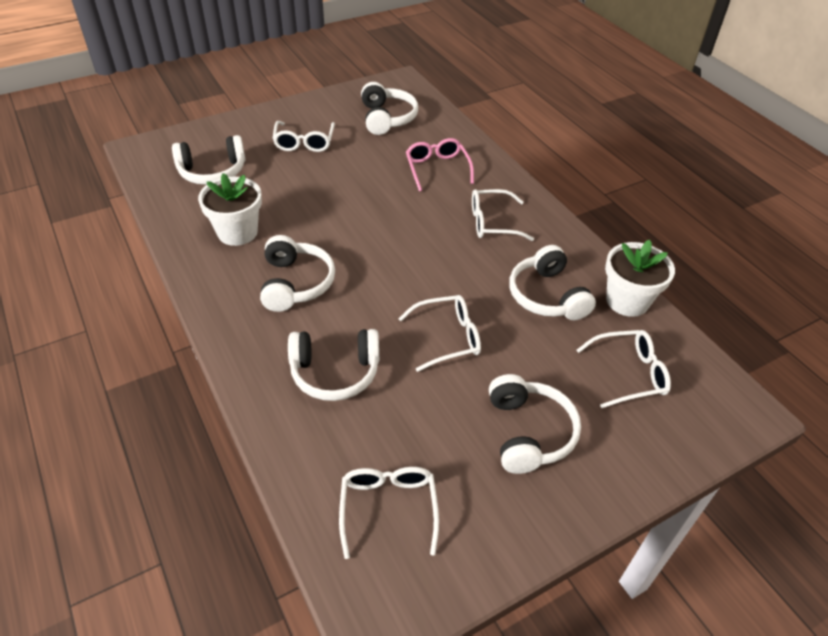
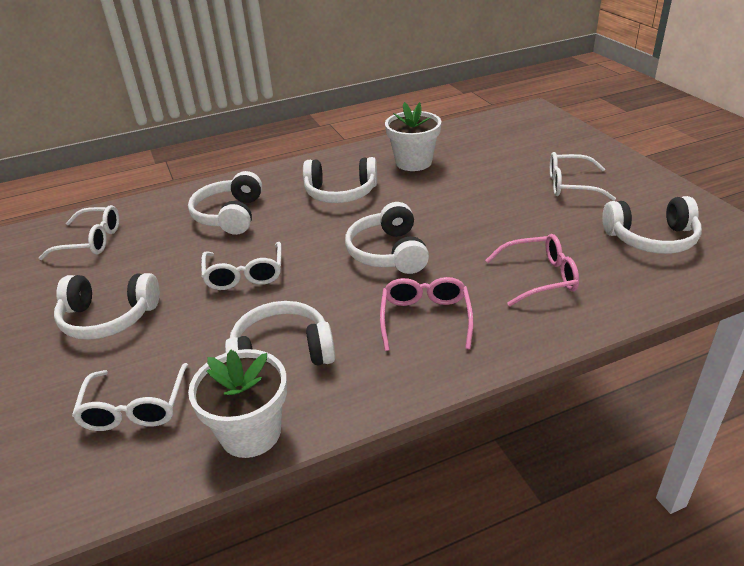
camera: 100 degrees right, 10 degrees down
(212, 171) = (505, 144): white headphones -> white headphones (388, 252)
(492, 223) = (425, 318): white glasses -> pink glasses

